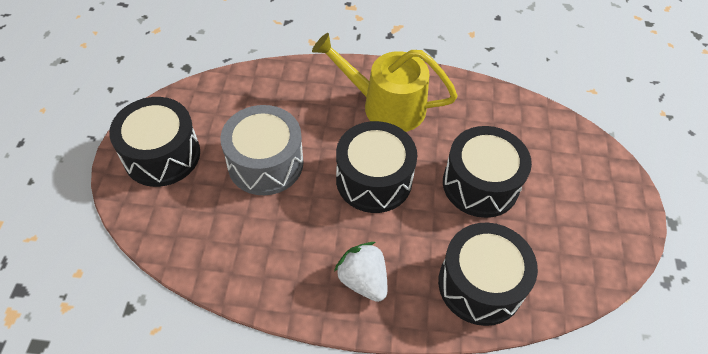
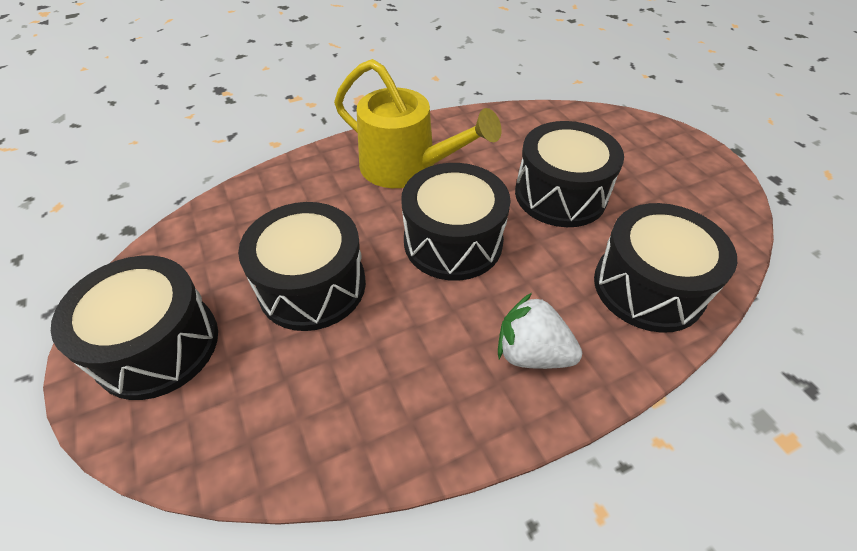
camera: 30 degrees left, 5 degrees down
(265, 163) = (312, 285): grey drum -> black drum
(386, 106) = (406, 167): yellow watering can -> yellow watering can turned 135 degrees counterclockwise

